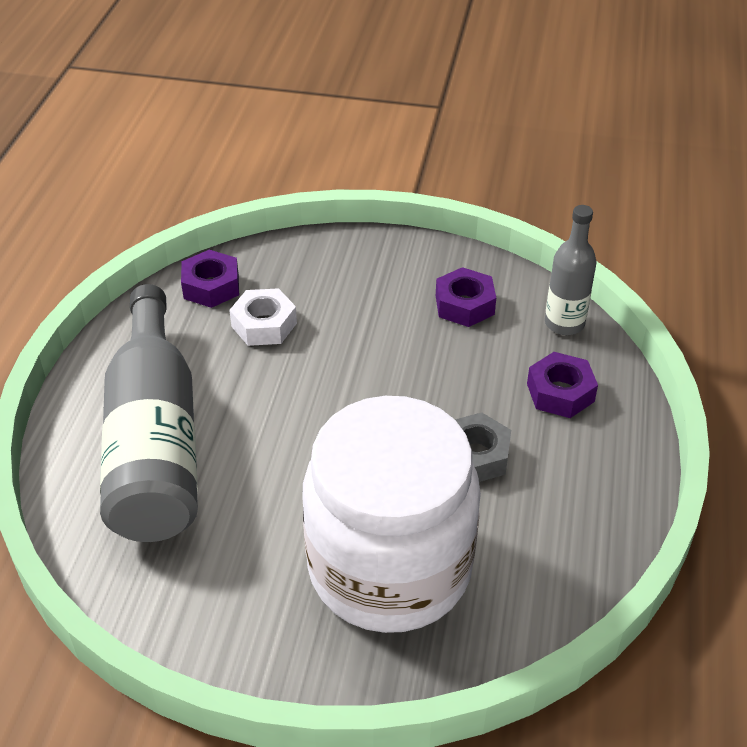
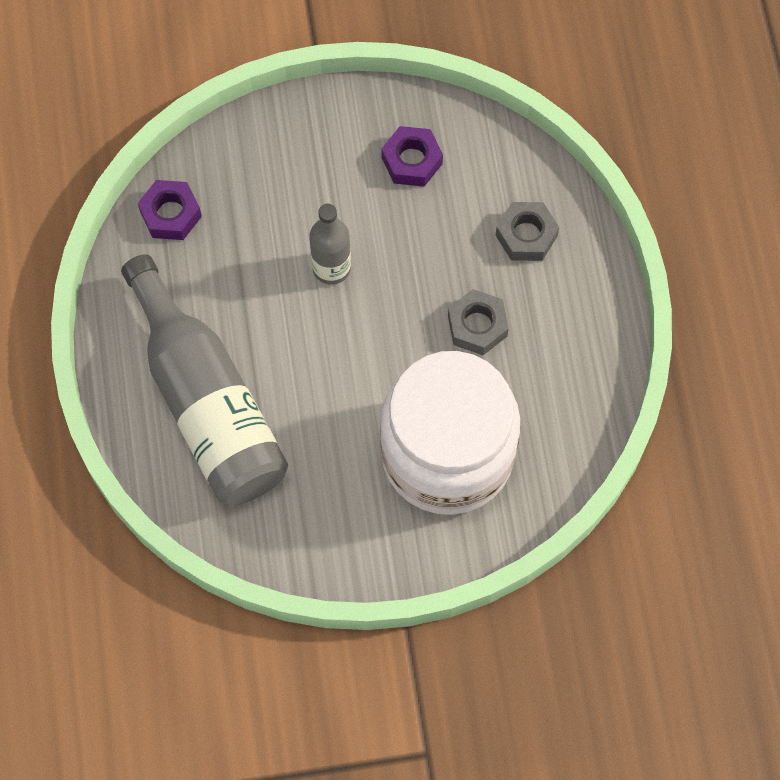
camera: 20 degrees left, 25 degrees up
(264, 325) = (241, 244): white nut -> none
(560, 392) = (526, 235): purple nut -> grey nut
(564, 323) = (507, 154): grey bottle -> grey bottle (331, 268)

